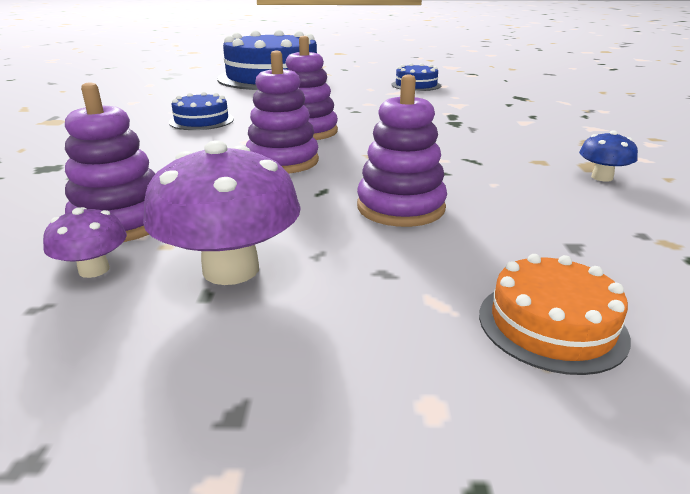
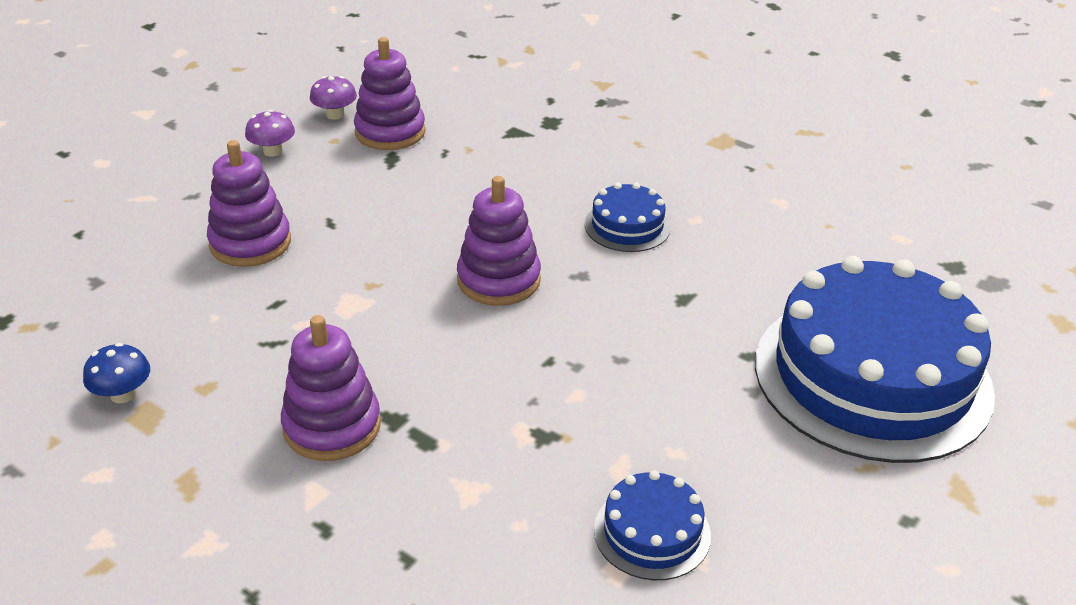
camera: 125 degrees right, 10 degrees up
(231, 269) = (273, 151): purple mushroom -> purple mushroom, size x0.51
(282, 161) = (422, 229): purple stacking toy -> purple stacking toy (332, 426)
(551, 325) = (76, 219): orange cake -> none

